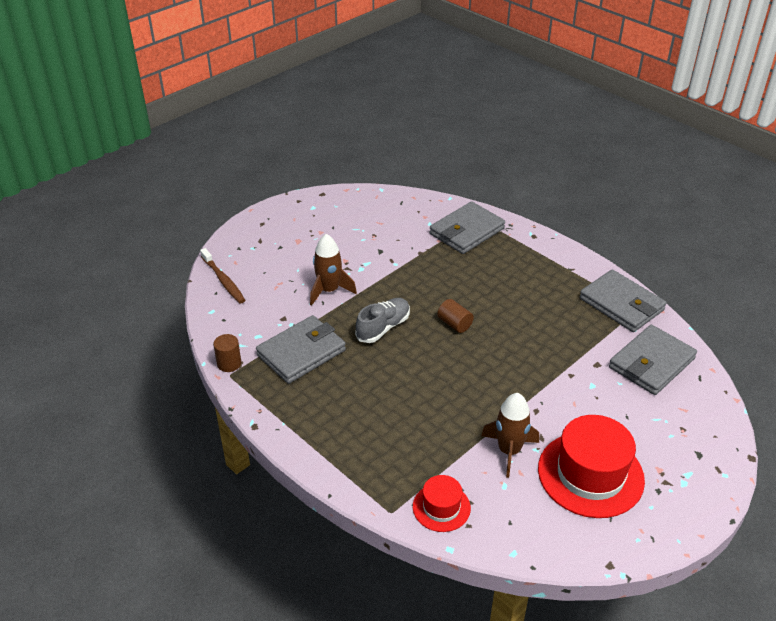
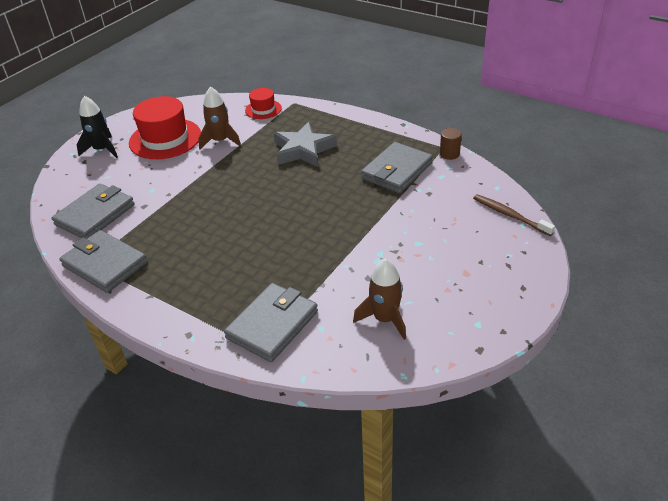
camera: 170 degrees right, 0 degrees up
(329, 290) = (401, 224): brown rocket -> brown rocket (385, 319)
(383, 328) = (335, 201): grey shoe -> none
(400, 409) = (303, 150): none -> grey star
(454, 324) = (271, 216): brown cylinder -> none
(680, 472) = (102, 150): none -> black rocket

